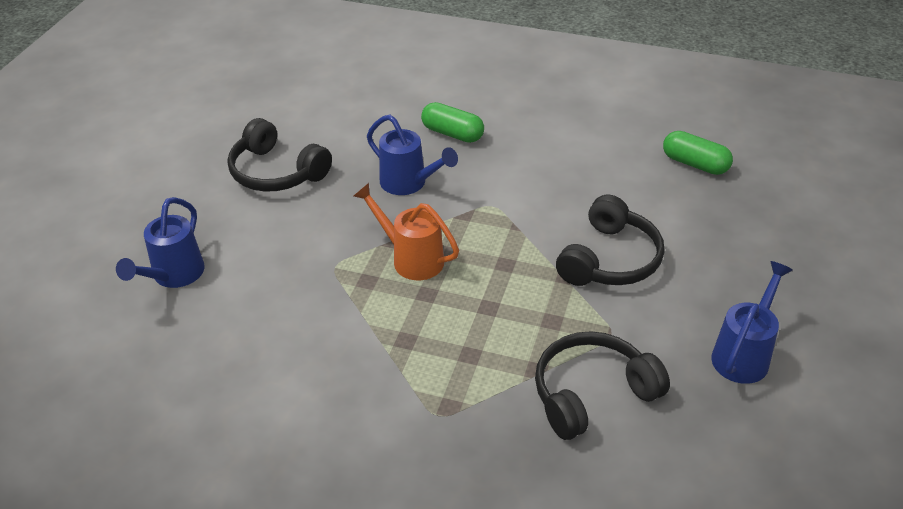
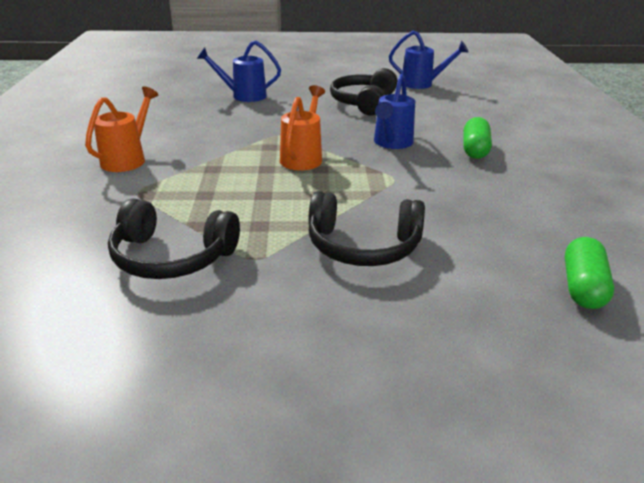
camera: 70 degrees right, 10 degrees down
(337, 421) = (127, 159): none -> orange watering can
(592, 394) = (172, 257): black headphones -> black headphones turned 150 degrees clockwise
(743, 355) = (255, 354): blue watering can -> blue watering can (421, 84)

